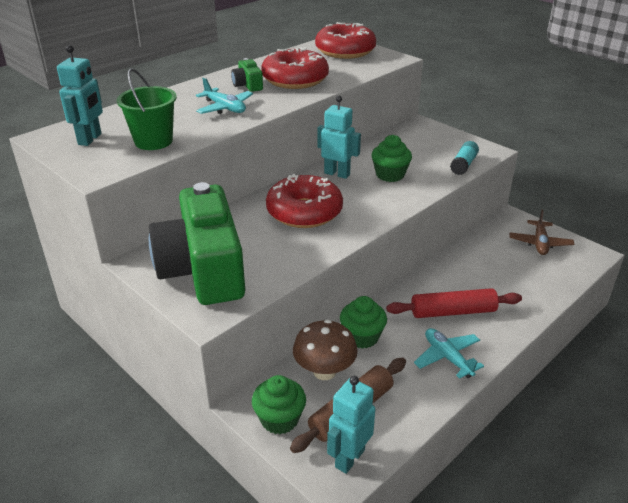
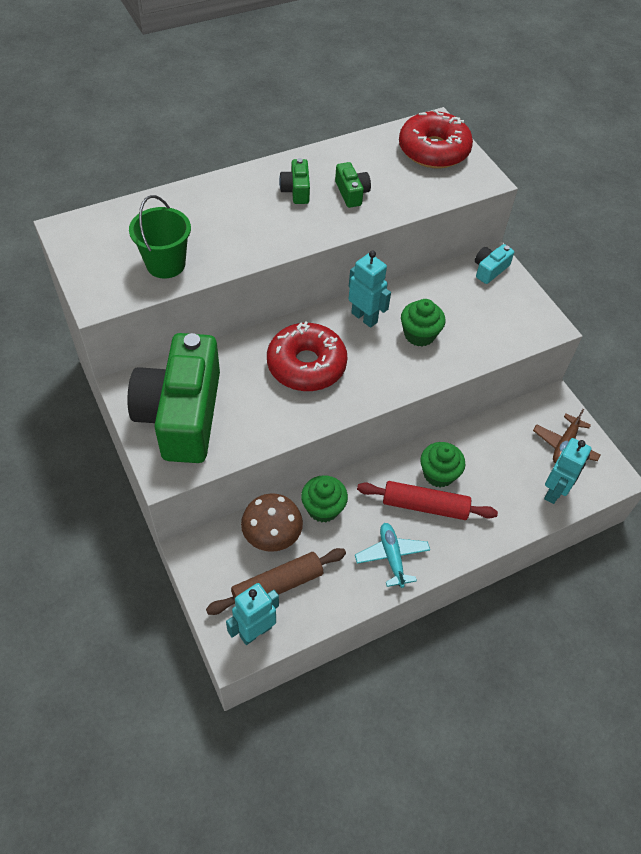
camera: 15 degrees right, 20 degrees up
(90, 139) = (107, 244): turquoise robot -> turquoise robot (554, 491)
(225, 108) = (256, 226): turquoise plane -> none
(279, 419) = (213, 573): green cupcake -> green cupcake (438, 474)
(295, 79) = (351, 193): red donut -> green camera
(420, 129) = (490, 269): none -> turquoise camera
(463, 165) = (507, 341): turquoise glue stick -> none

